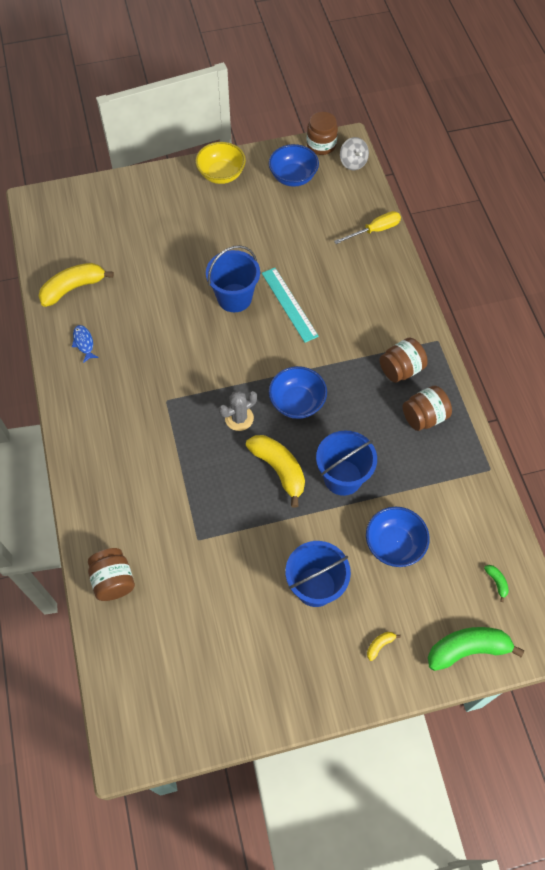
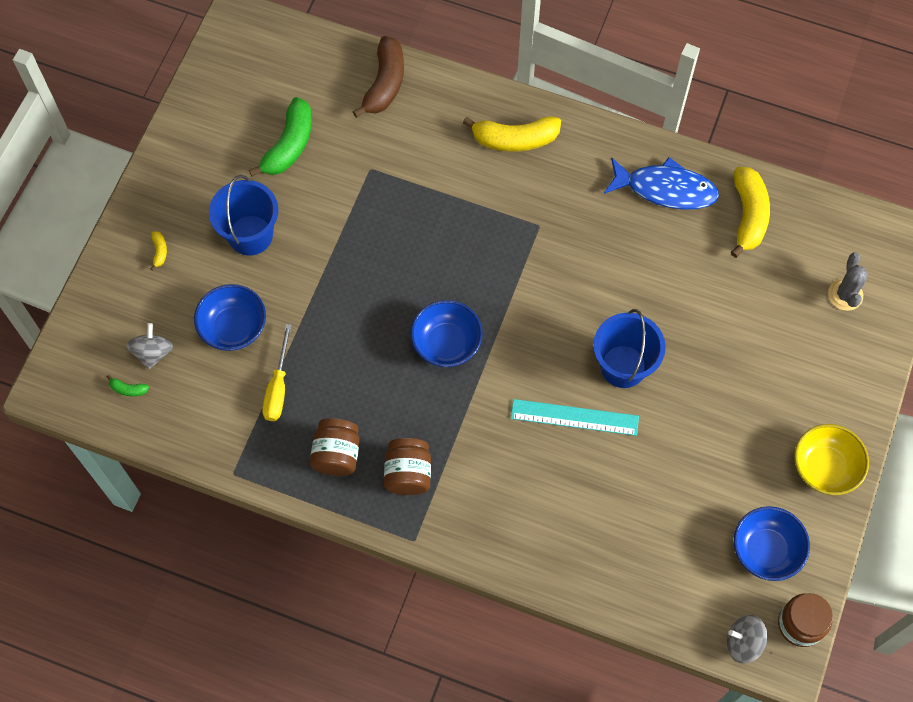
camera: 125 degrees right, 5 degrees up
(84, 343) = (665, 189): blue fish -> blue fish, size x2.07
(113, 580) = (385, 83): brown jar -> brown banana
(239, 418) = (469, 278): grey cactus -> grey cactus (845, 295)
(279, 469) = (386, 279): yellow banana -> yellow banana (515, 139)
(343, 477) = (333, 329): blue bucket -> none
(374, 230) = (615, 587): yellow screwdriver -> yellow screwdriver (278, 387)
(457, 586) = (153, 352): none -> grey spinning top
(467, 649) = (97, 318): green banana -> green banana (289, 145)

